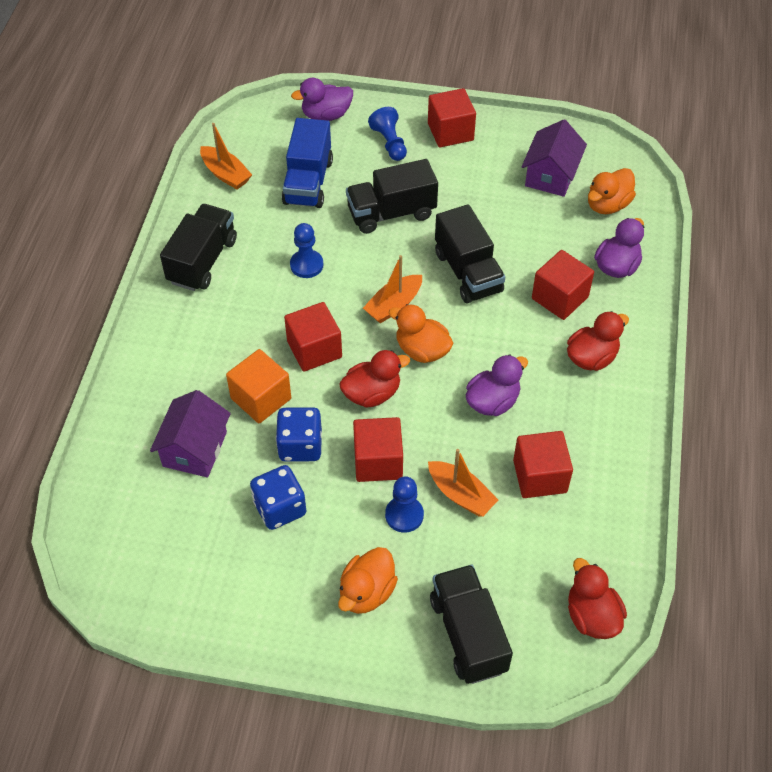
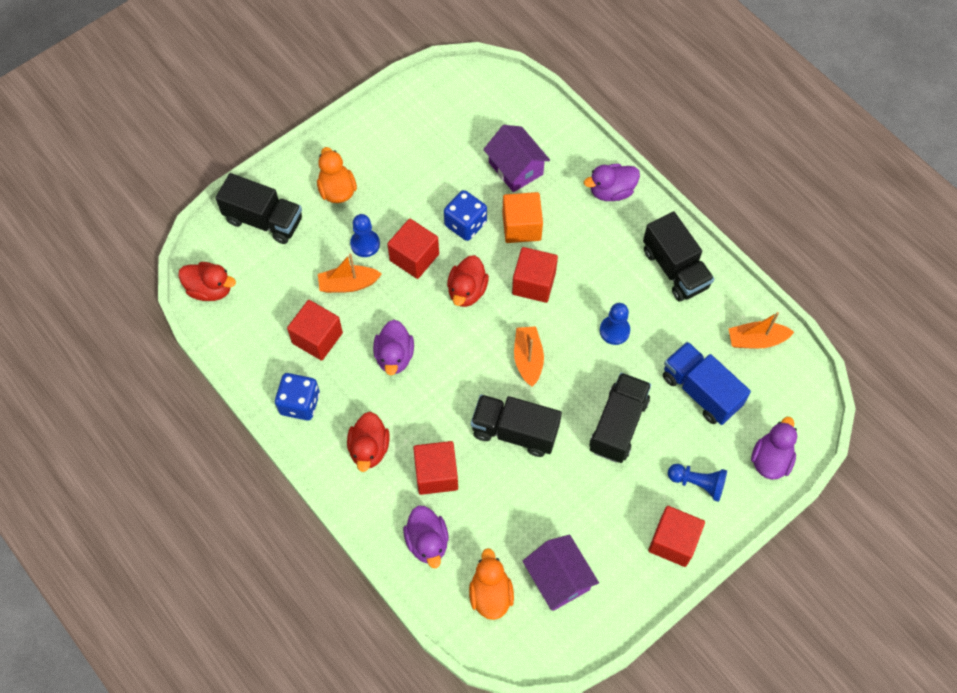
camera: 130 degrees right, 10 degrees up
(155, 355) = (611, 191): none -> purple duck
(280, 508) = (432, 185): blue dice -> blue dice (300, 403)
(422, 350) = (474, 347): orange duck -> none

